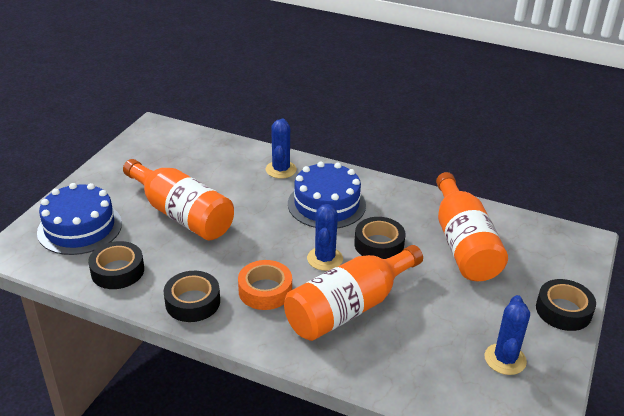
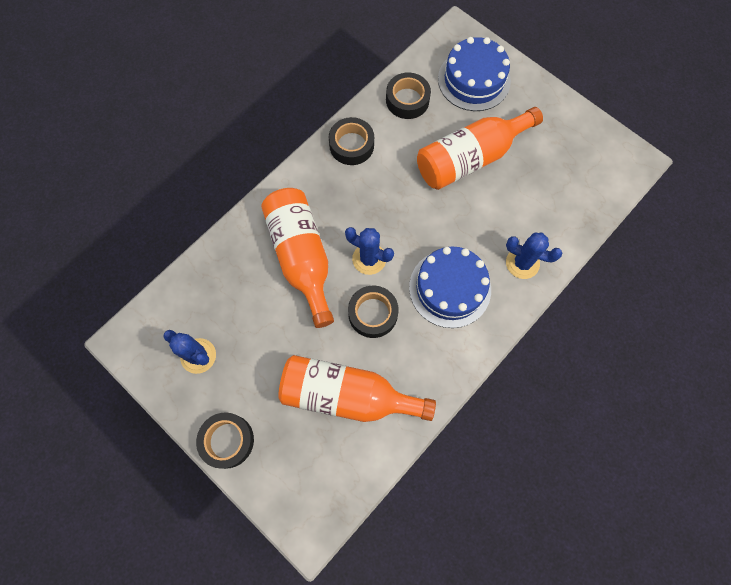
camera: 110 degrees right, 35 degrees up
(265, 290) = (345, 200): orange tape -> none

